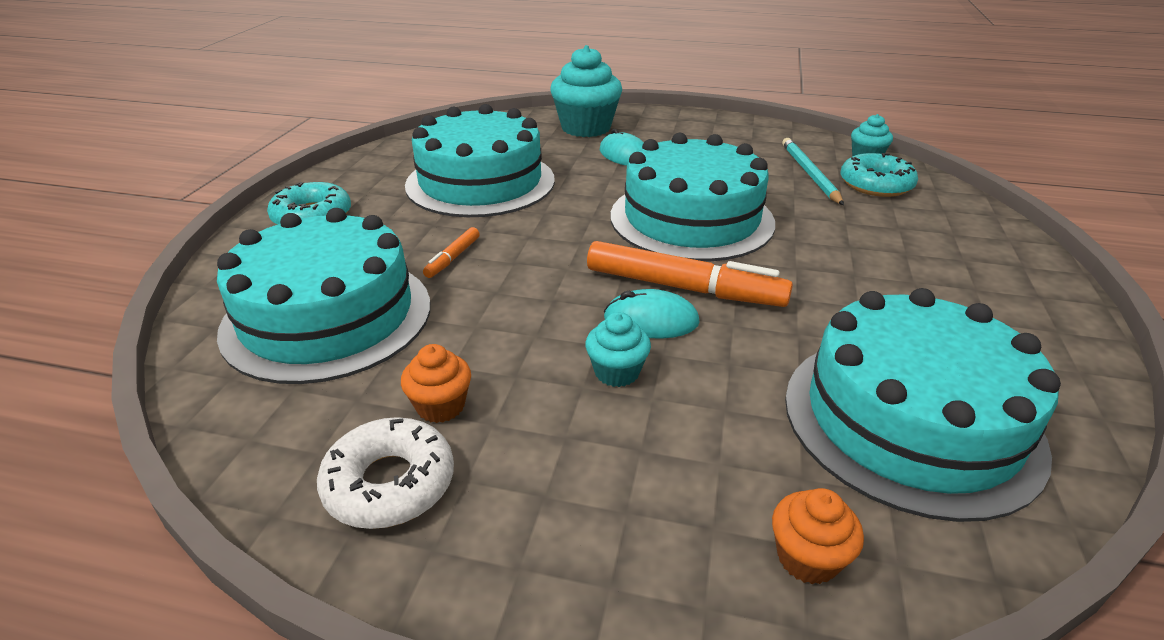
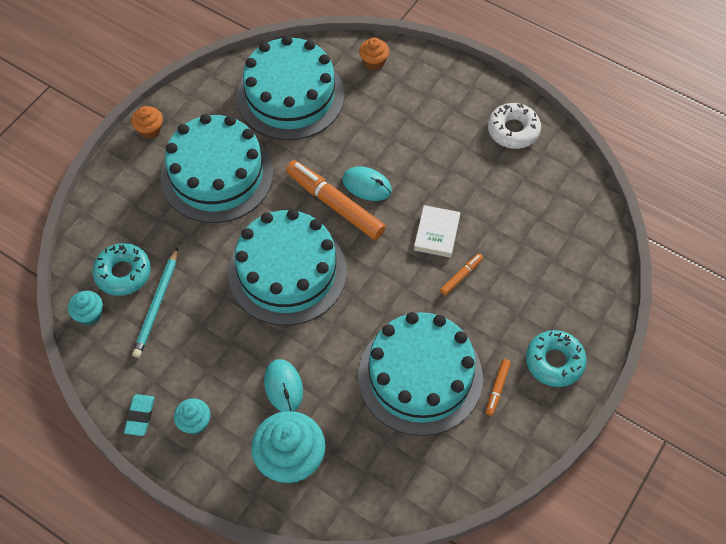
camera: 160 degrees left, 25 degrees up
(327, 316) = (540, 241): turquoise cake -> turquoise cake (217, 175)
(386, 189) = (497, 388): none -> orange marker
(440, 406) = (487, 162): orange cupcake -> orange cupcake (150, 130)
(505, 291) = (437, 233): none -> white book
(617, 372) = (401, 157): turquoise cupcake -> turquoise cupcake (195, 423)
(741, 124) = (140, 416): none -> turquoise eraser

